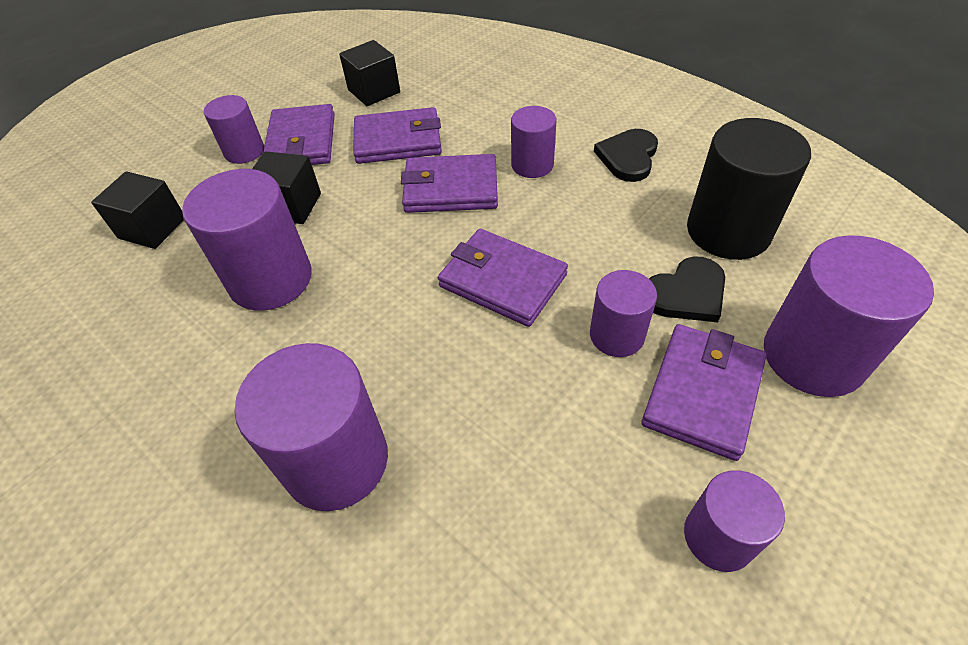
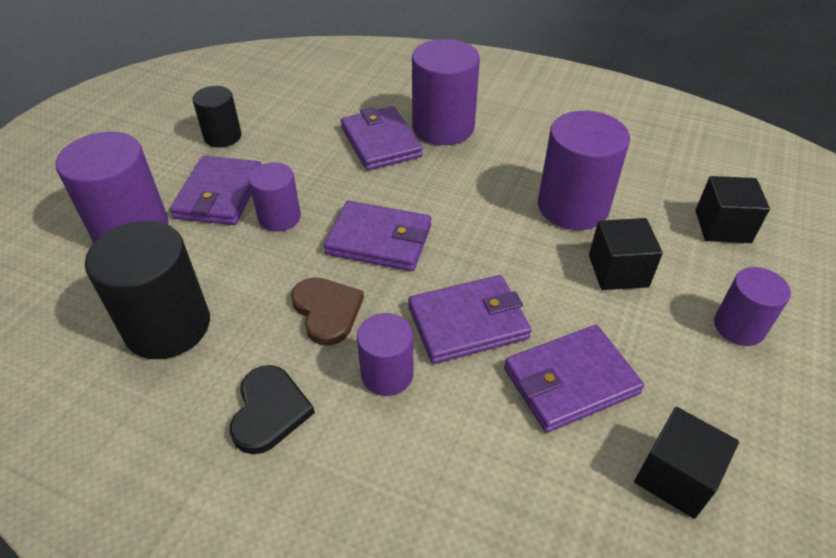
camera: 160 degrees right, 5 degrees down
(302, 141) = (687, 355): purple wallet -> purple wallet (380, 142)
(573, 218) = (327, 311): none -> brown heart
(686, 293) = (220, 258): black heart -> none
(718, 536) = (223, 136): purple cylinder -> black cylinder

